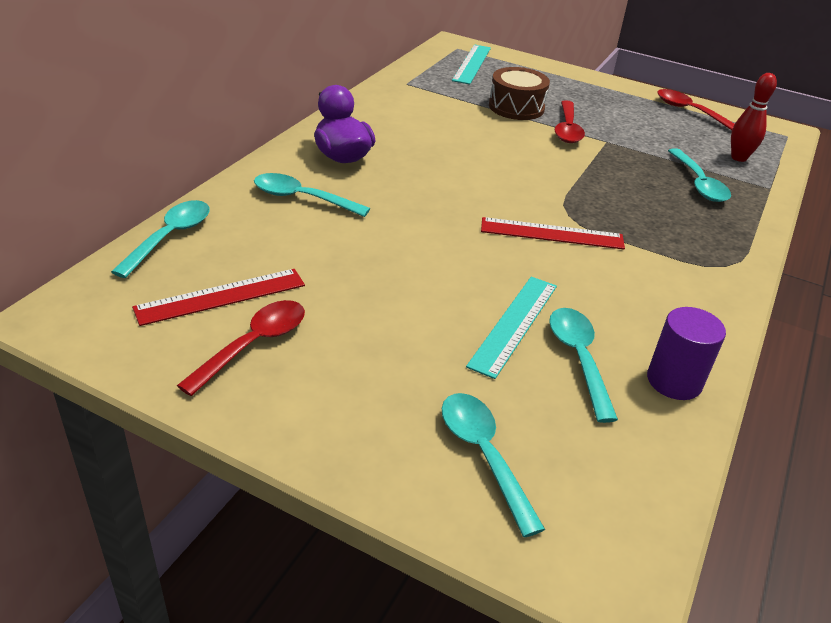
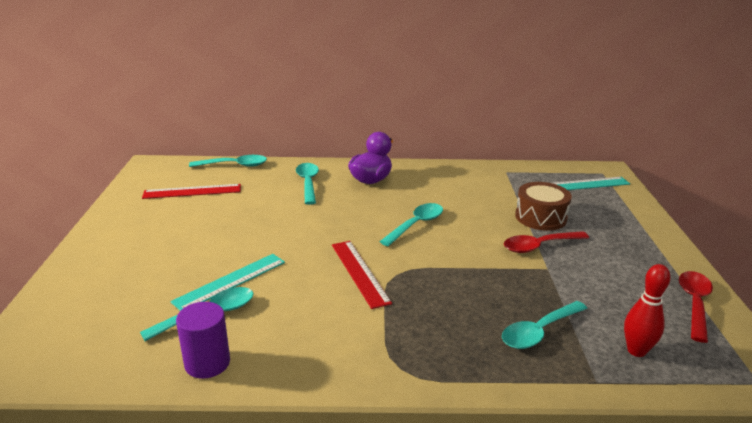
camera: 65 degrees right, 10 degrees down
(221, 296) = (192, 191): red ruler -> red ruler turned 45 degrees counterclockwise
(254, 344) = (157, 210): red spoon -> none
(483, 455) = (94, 299): turquoise spoon -> turquoise spoon (416, 225)
(514, 324) = (230, 281): turquoise ruler -> turquoise ruler turned 45 degrees counterclockwise

